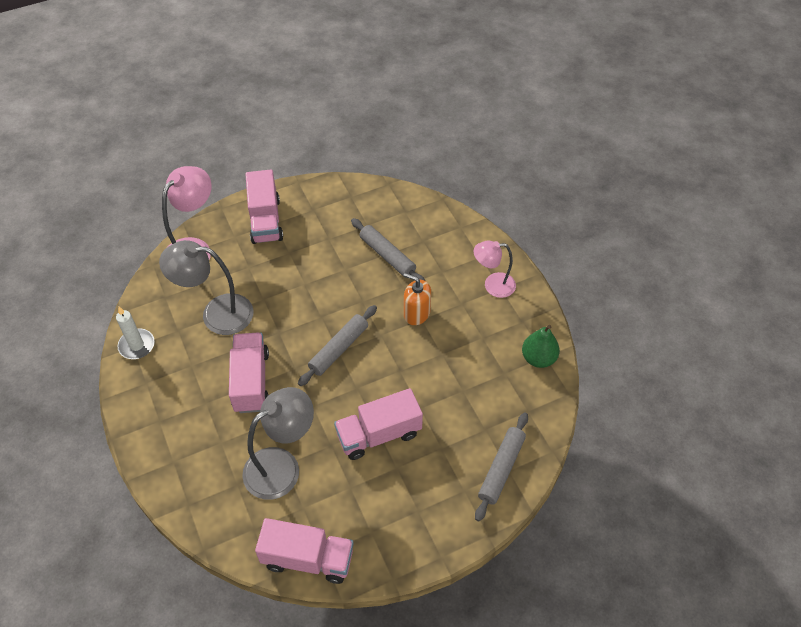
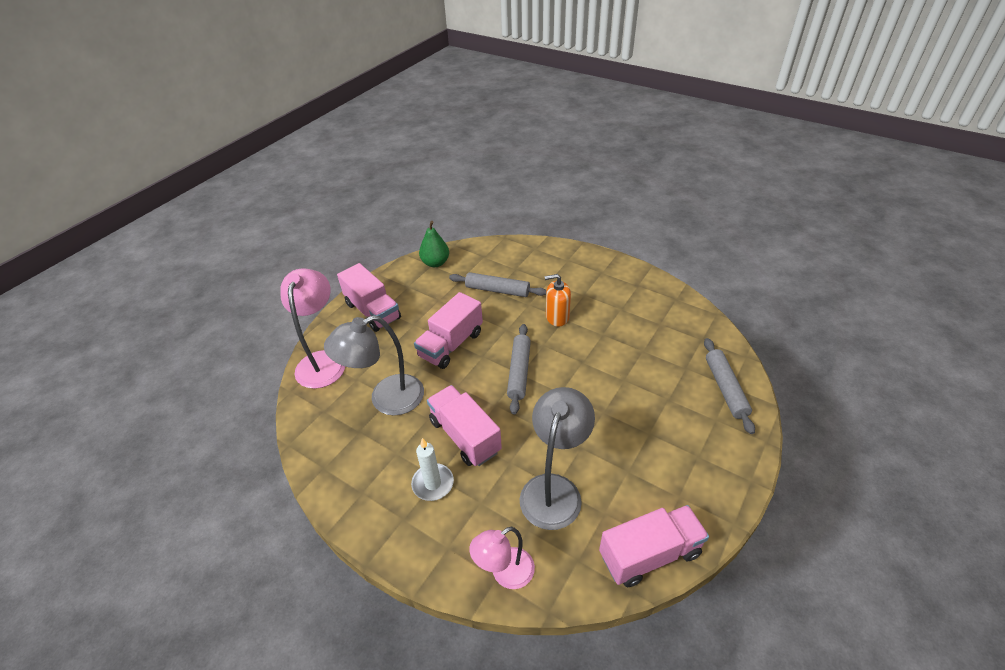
camera: 30 degrees left, 10 degrees down
(137, 345) = (327, 465): white candle -> white candle (433, 483)
(379, 434) = (611, 416): pink truck -> pink truck (451, 344)
(493, 285) = (594, 273): pink lamp -> pink lamp (505, 573)
(538, 358) = (673, 302): green pear -> green pear (435, 263)

